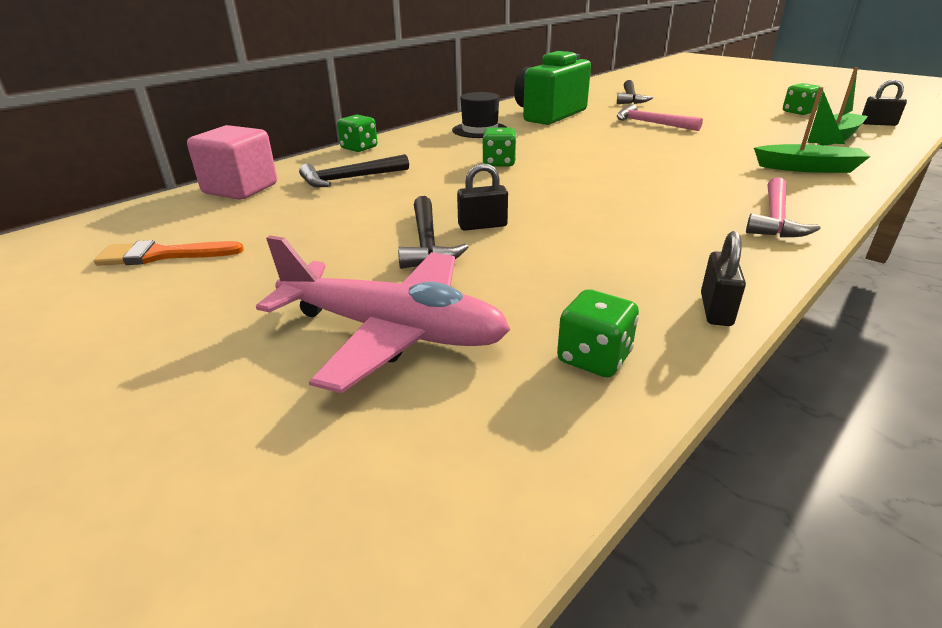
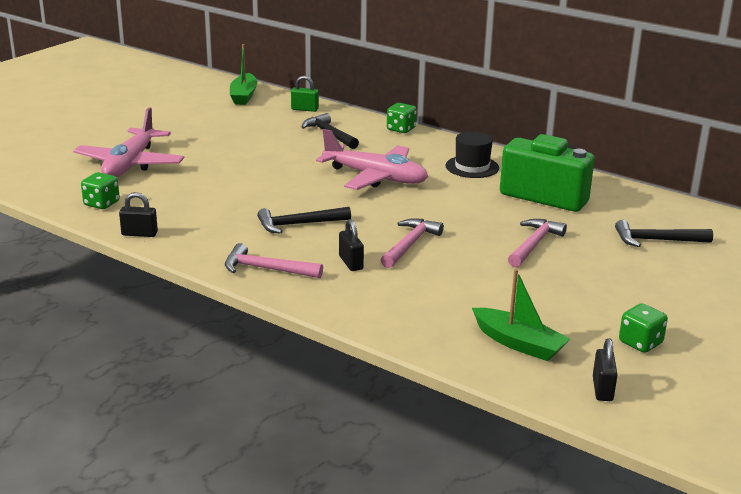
camera: 80 degrees right, 5 degrees down
(162, 255) = (209, 110): orange brush -> none
(240, 189) = (304, 109): pink cube -> green padlock
(427, 243) = (224, 164): black hammer -> black hammer (299, 224)
(482, 225) = (249, 177): black padlock -> black padlock (351, 263)
(499, 163) = (375, 177): green dice -> pink plane
(670, 158) = (410, 244): none -> pink hammer
(807, 168) = (394, 304): green boat -> green boat (244, 96)

